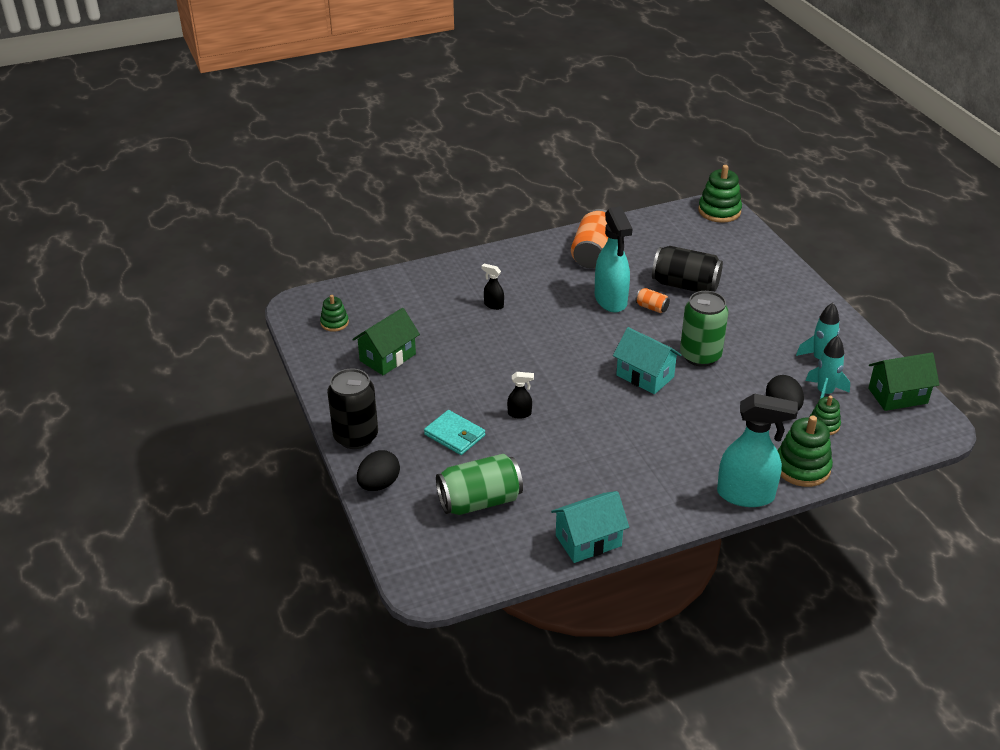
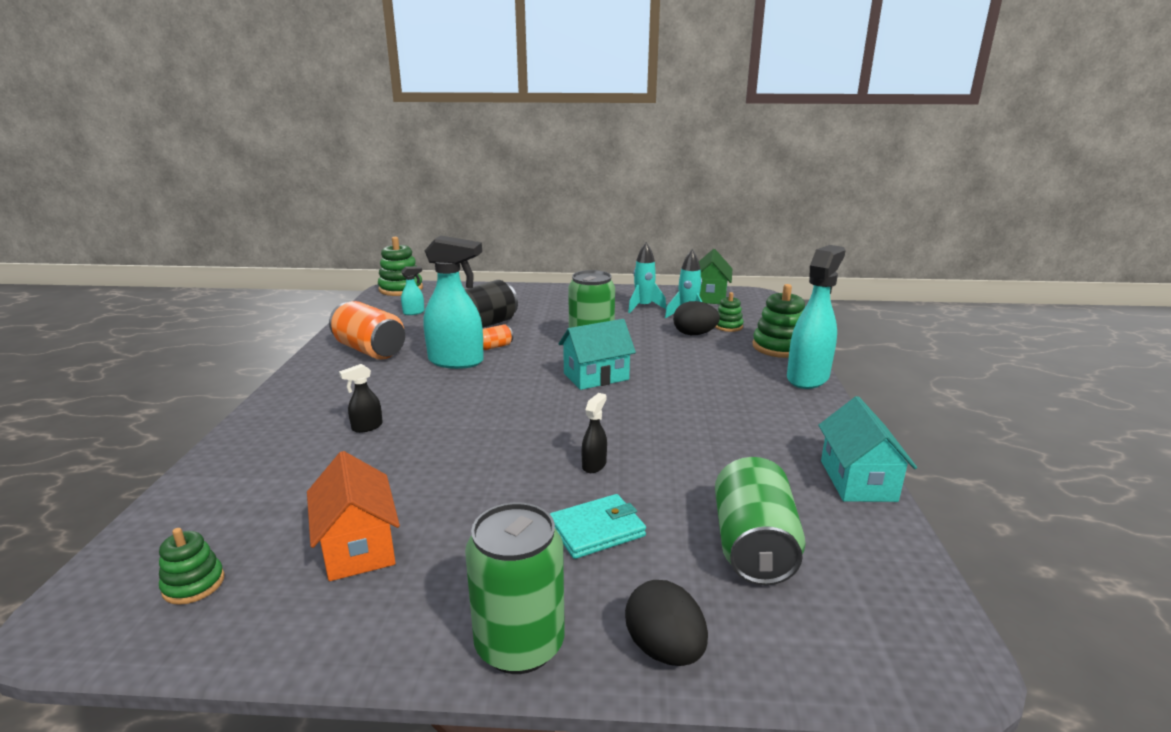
camera: 65 degrees left, 15 degrees down
(356, 437) = (519, 645): black can -> green can
(387, 357) = (358, 547): green house -> orange house
(677, 241) = (414, 312): none -> turquoise spray bottle

